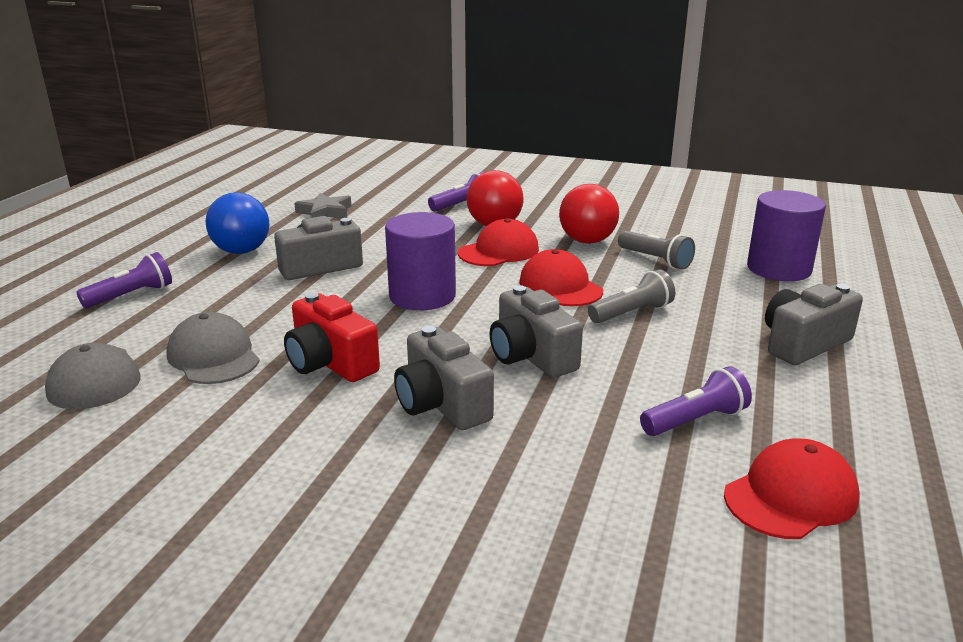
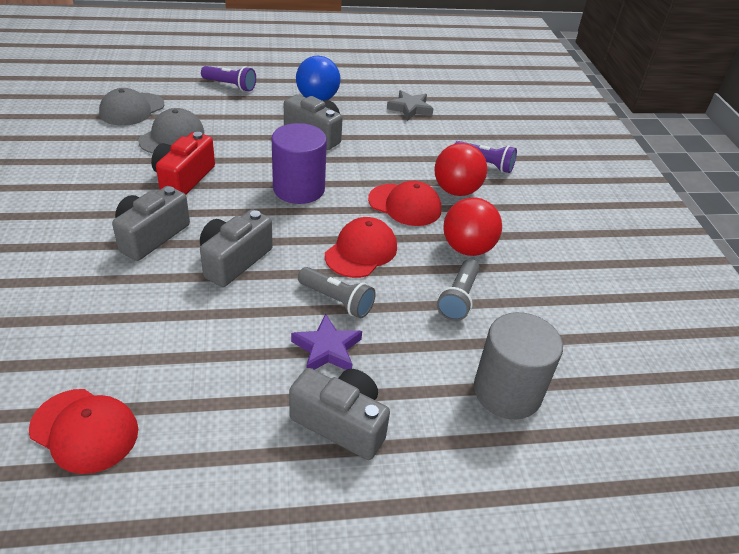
camera: 60 degrees right, 15 degrees up
(695, 420) = (174, 363): purple flashlight -> none
(702, 331) = (327, 349): none -> purple star
(779, 269) = (507, 391): purple cylinder -> grey cylinder

